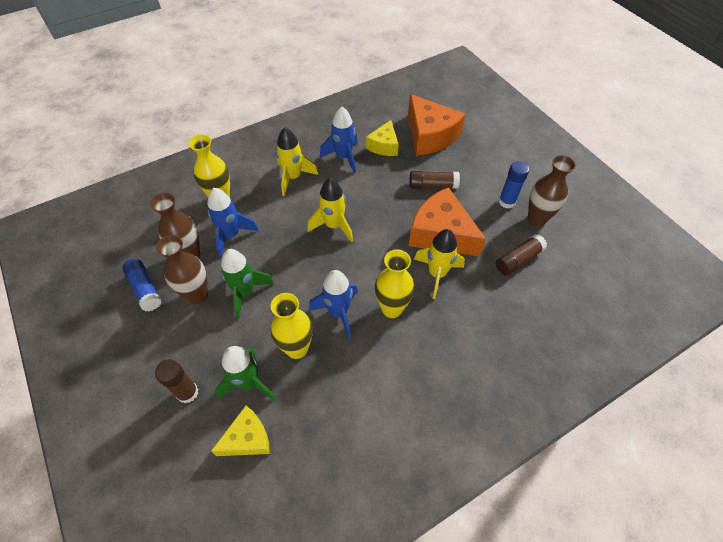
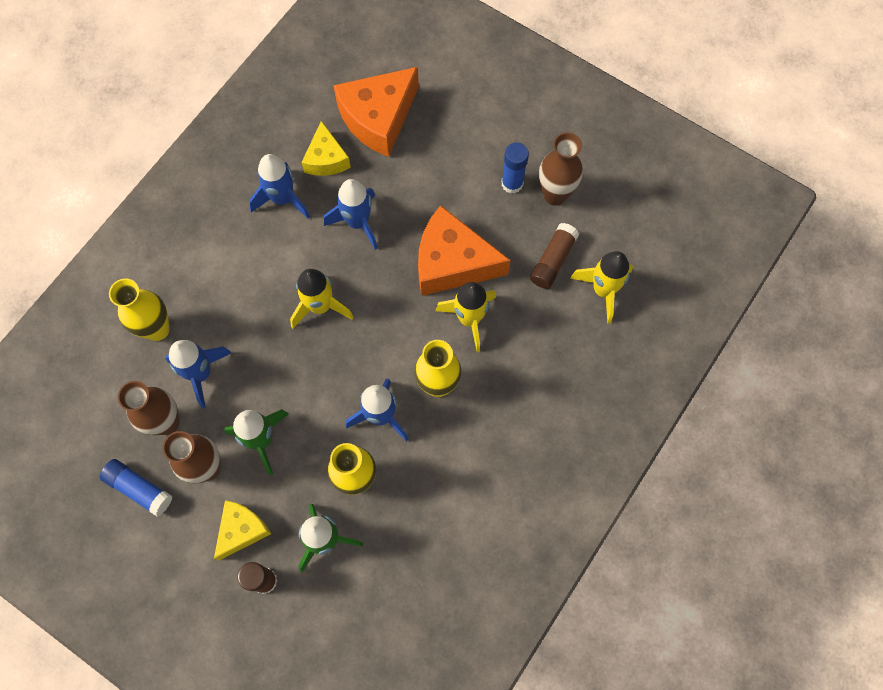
camera: 25 degrees left, 15 degrees up
(247, 438) = (356, 596): yellow cheese -> yellow cheese (242, 530)
(293, 177) = (233, 257): yellow rocket -> yellow rocket (603, 290)
(386, 187) = (357, 222): none -> blue rocket
(429, 136) = (378, 118): orange cheese -> orange cheese turned 105 degrees clockwise
(432, 185) = (414, 196): brown glue stick -> none

